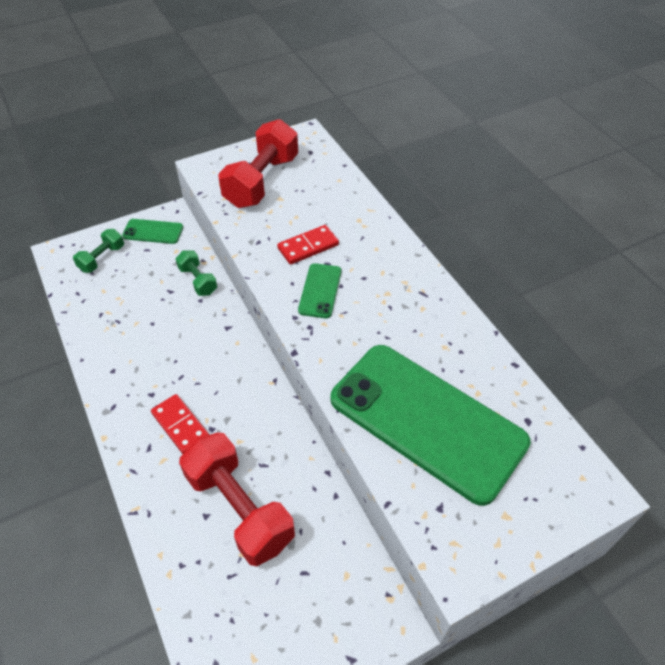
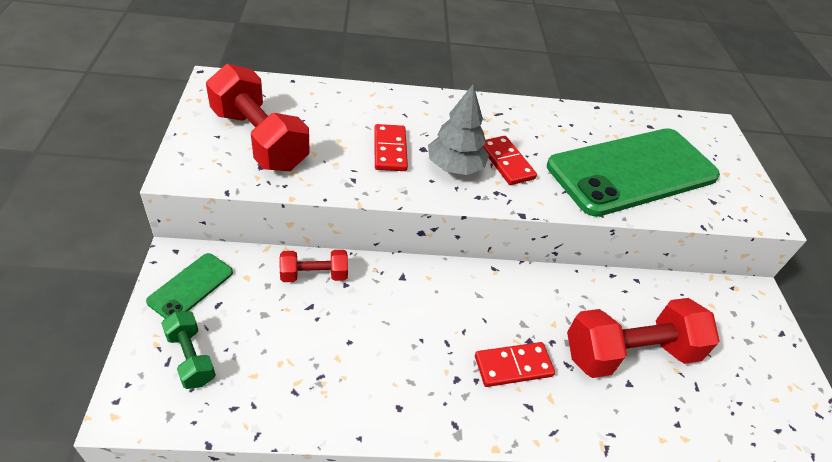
camera: 70 degrees left, 5 degrees down
(198, 280) = (314, 275): green dumbbell -> red dumbbell
(320, 290) = (455, 167): green phone -> grey tree
(355, 321) = (506, 162): none -> red domino

